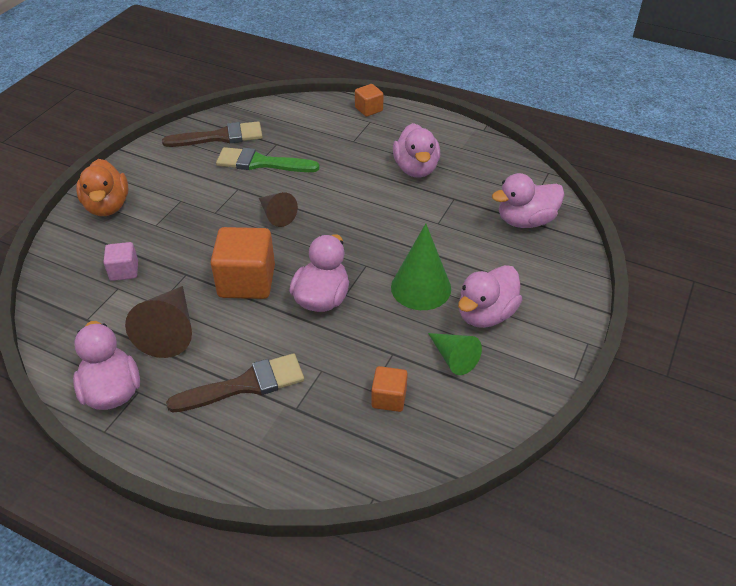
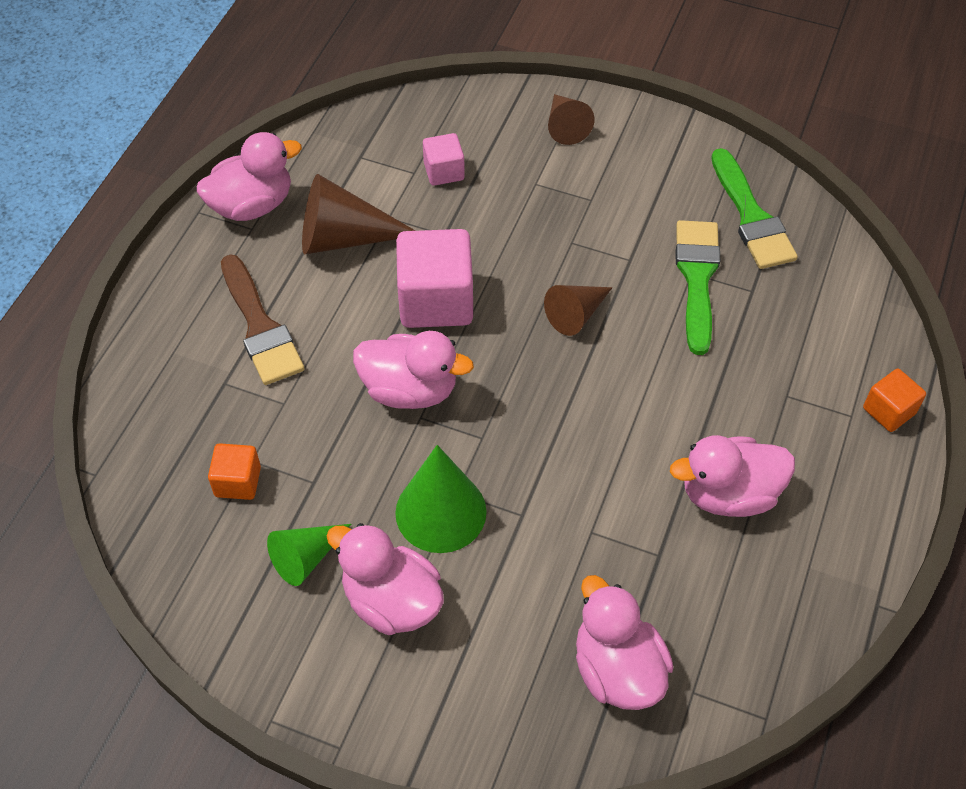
camera: 85 degrees right, 10 degrees up
(107, 206) = (565, 126): orange duck -> brown cone
(220, 137) = (751, 217): brown brush -> green brush
(246, 281) = (436, 301): orange cube -> pink cube

